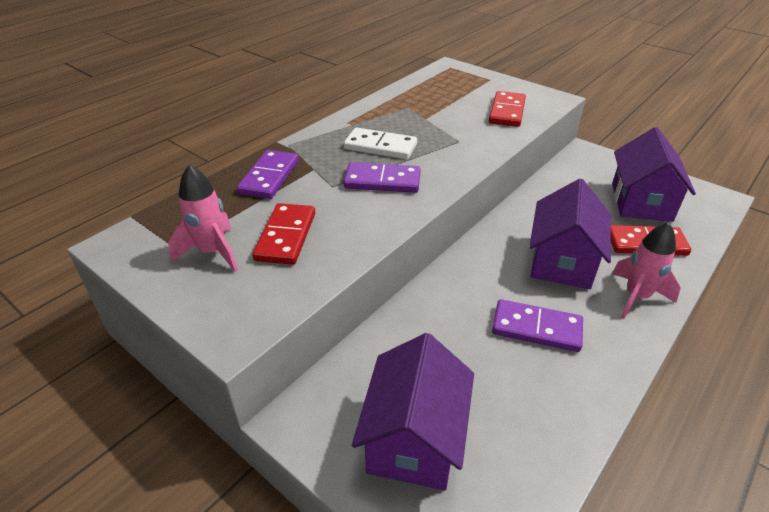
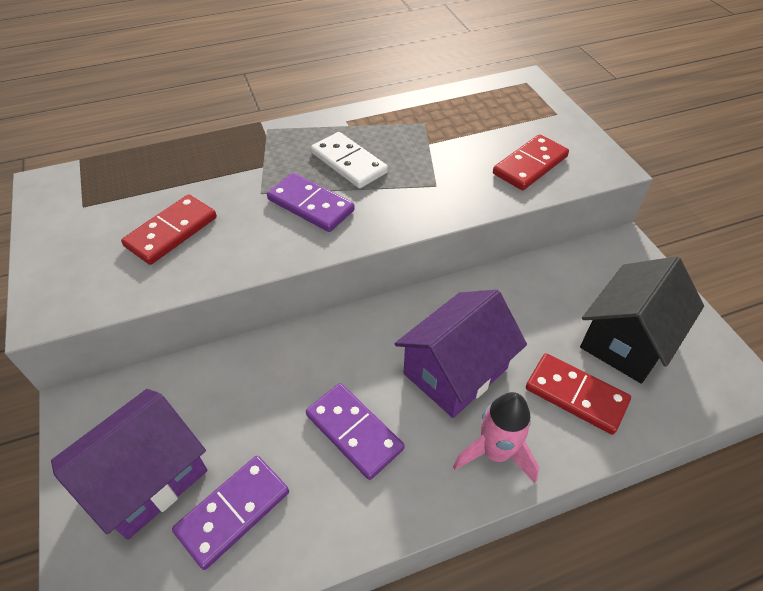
camera: 30 degrees right, 10 degrees up
(212, 252) = (103, 223): pink rocket -> none
(269, 177) = (217, 161): purple domino -> purple domino (233, 511)
(641, 202) = (627, 340): purple house -> black house

